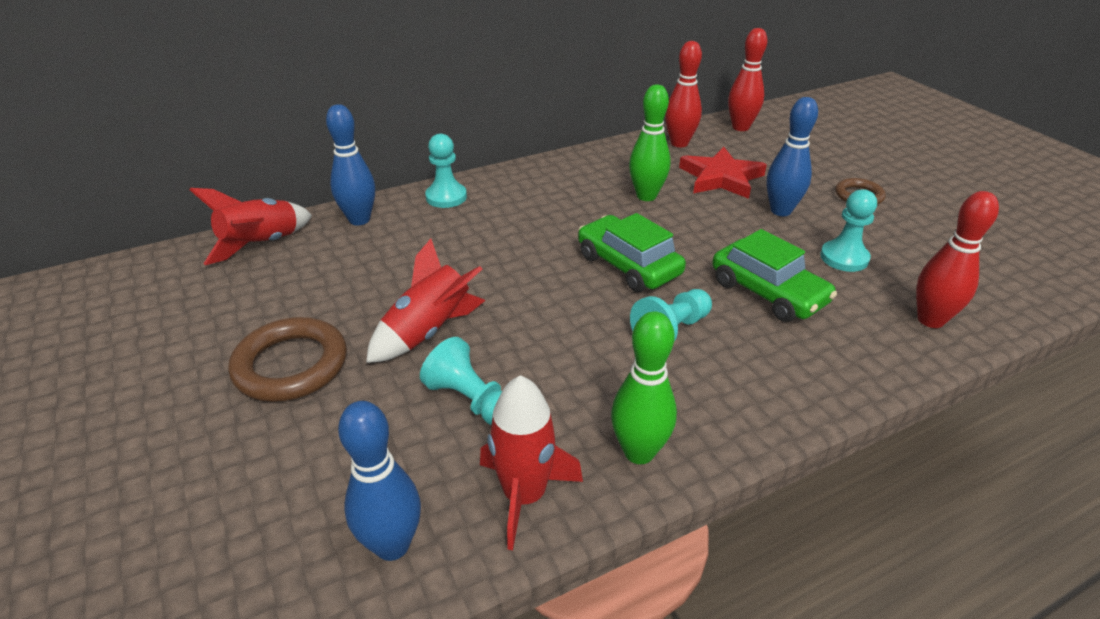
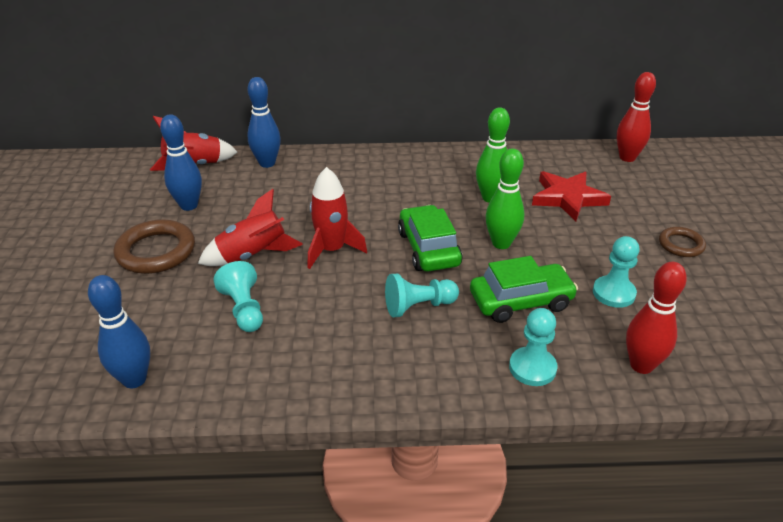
camera: 25 degrees right, 0 degrees up
(446, 197) = (338, 161): turquoise pawn -> turquoise pawn (532, 368)
(524, 496) = (229, 380): red rocket -> red rocket (332, 250)
(639, 452) = (323, 380): green bowling pin -> green bowling pin (501, 243)
(679, 143) = (558, 159): red bowling pin -> none
(768, 292) = (521, 301): green car -> green car turned 90 degrees counterclockwise
(780, 211) = (594, 239): blue bowling pin -> blue bowling pin (189, 205)

